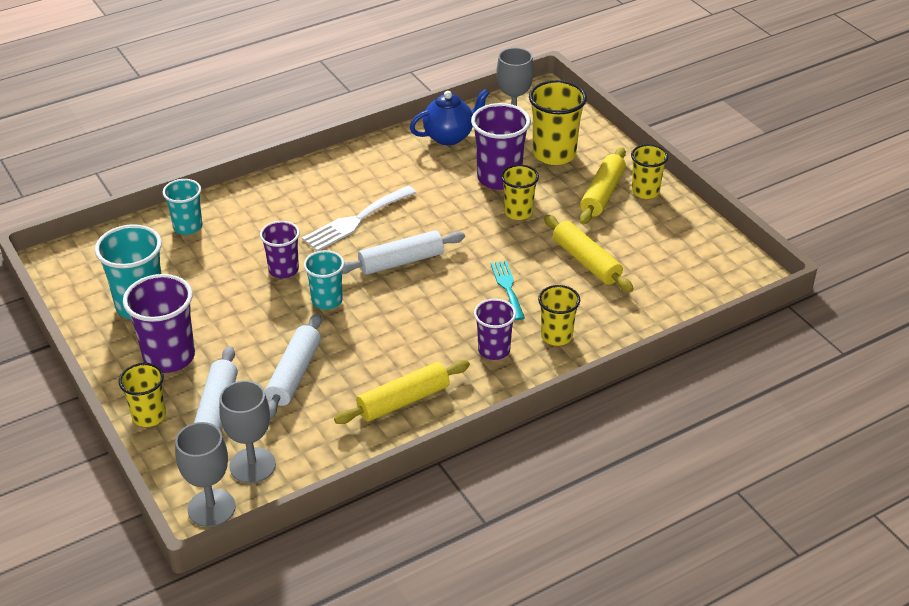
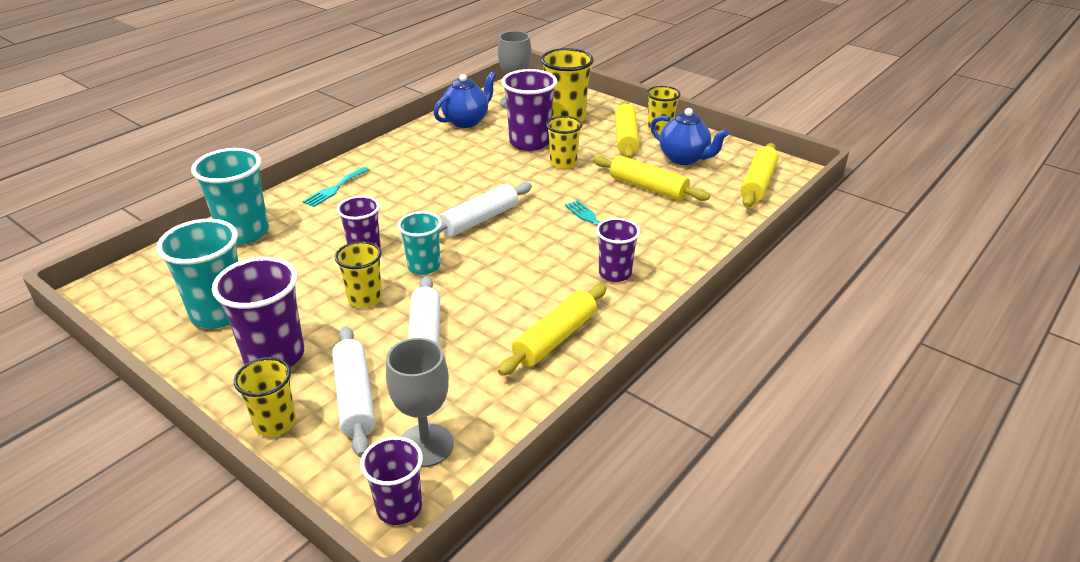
camera: 20 degrees left, 5 degrees down
(188, 227) = (244, 233): turquoise cup -> turquoise cup, size x1.59
(211, 508) = (399, 508): grey goblet -> purple cup
(285, 194) = (335, 188): none -> turquoise fork
(356, 220) = (416, 196): white fork -> none
(556, 336) = (664, 249): yellow cup -> yellow cup (365, 299)
(647, 234) = (684, 158): none -> blue teapot
(704, 282) = (757, 183): none -> yellow rolling pin

